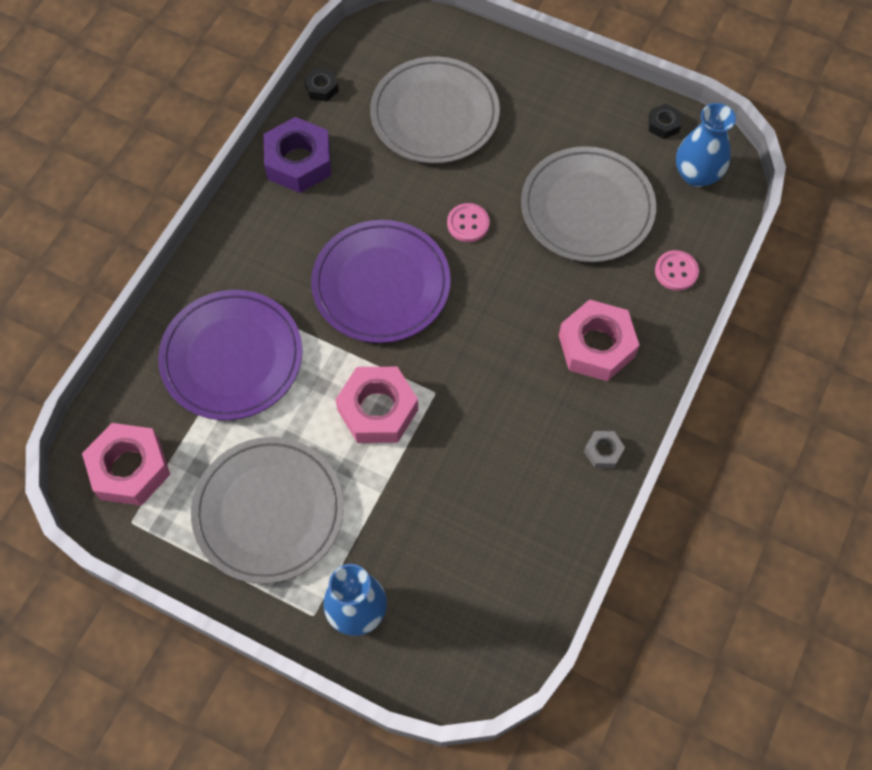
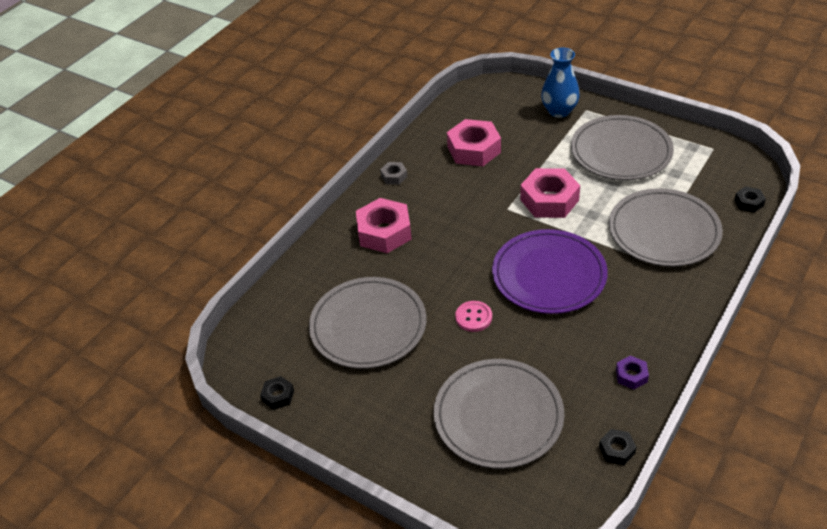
camera: 170 degrees left, 20 degrees down
(111, 411) = (748, 203): none -> black nut
(130, 469) = (723, 173): pink nut -> pink nut (474, 149)
(232, 357) = (664, 231): purple plate -> grey plate
(298, 162) = (631, 375): purple nut -> purple nut, size x0.48
(676, 271) = (308, 277): pink button -> none
(696, 174) = (264, 350): blue vase -> none

